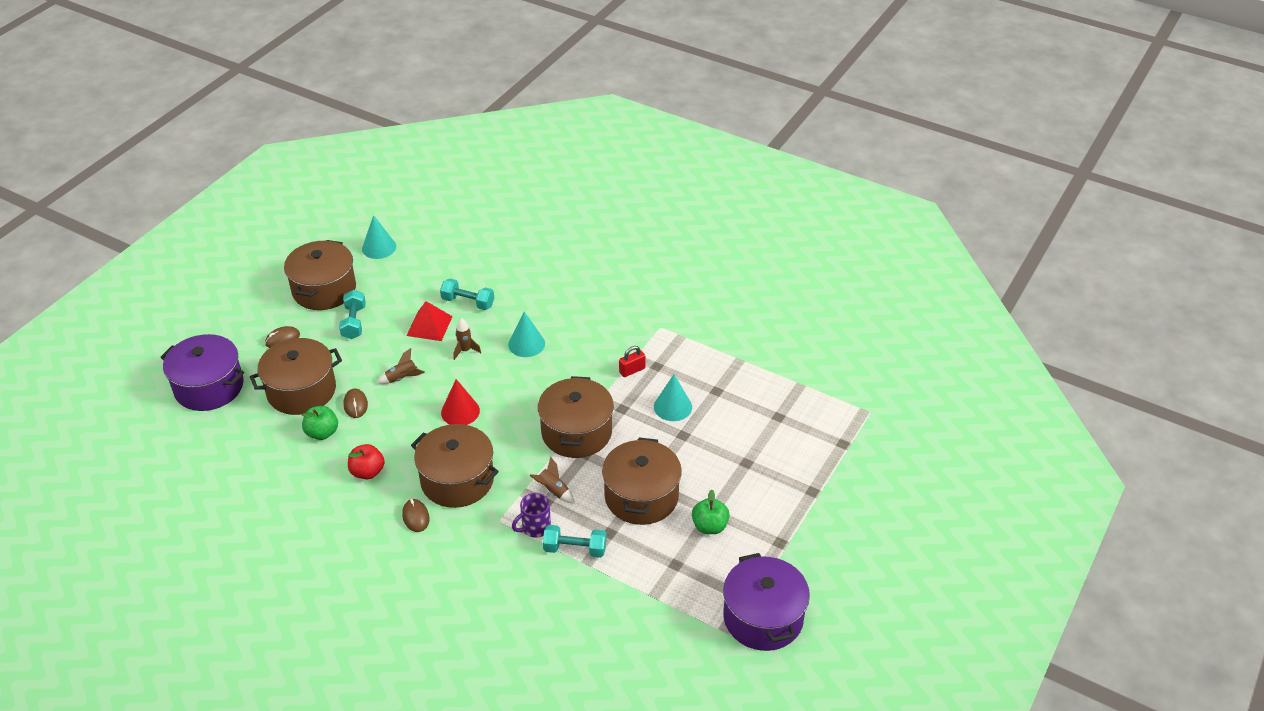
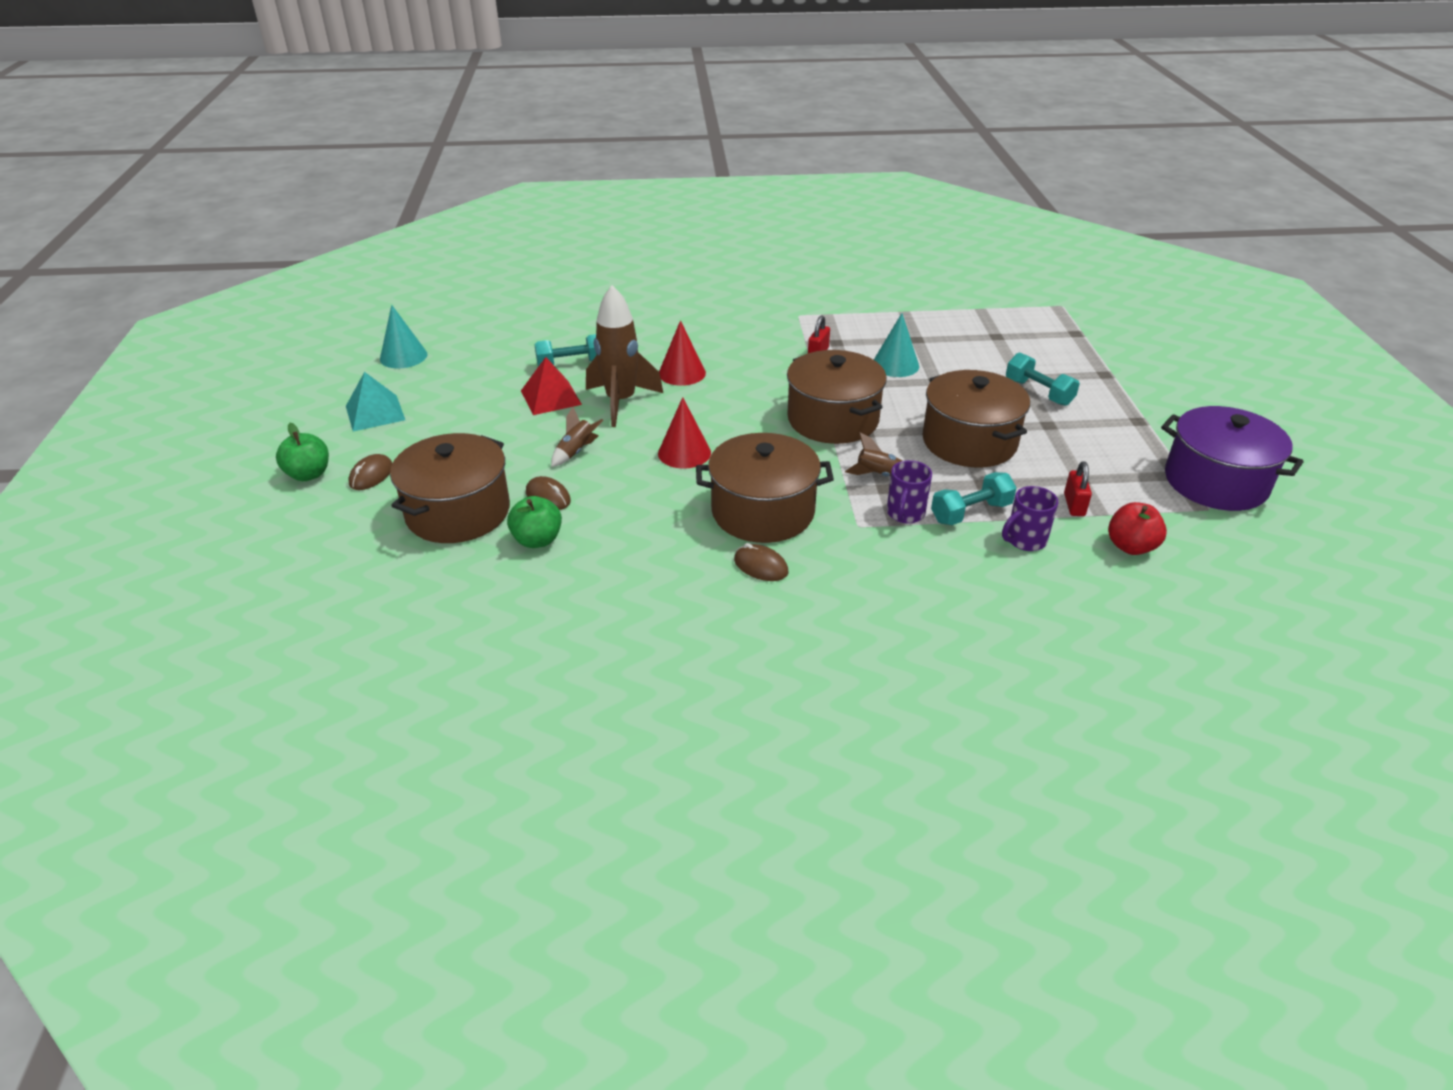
camera: 35 degrees left, 5 degrees down
(209, 387) = (315, 561): purple pot -> none
(324, 289) = (375, 413): brown pot -> turquoise pyramid
(354, 322) = (451, 427): turquoise dumbbell -> turquoise dumbbell (1038, 392)
(367, 472) = (645, 551): red apple -> red apple (1130, 546)
(465, 351) = (621, 402): brown rocket -> brown rocket, size x2.09
(526, 344) = (682, 373): turquoise cone -> red cone
(582, 586) = (1024, 540): none -> purple mug
(645, 580) = (1074, 505): none -> red padlock
(709, 526) = (1063, 436): green apple -> green apple (309, 474)

